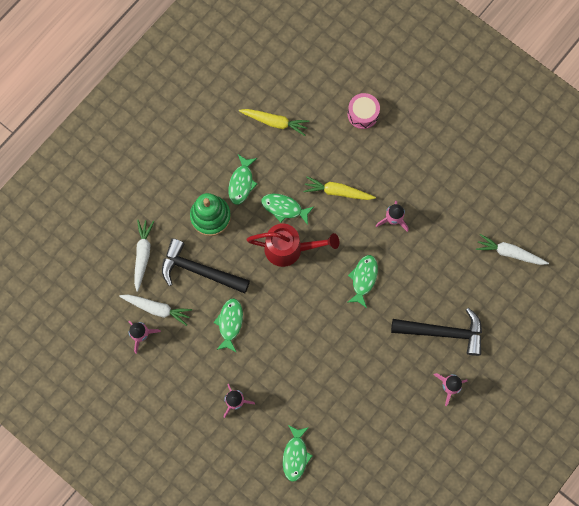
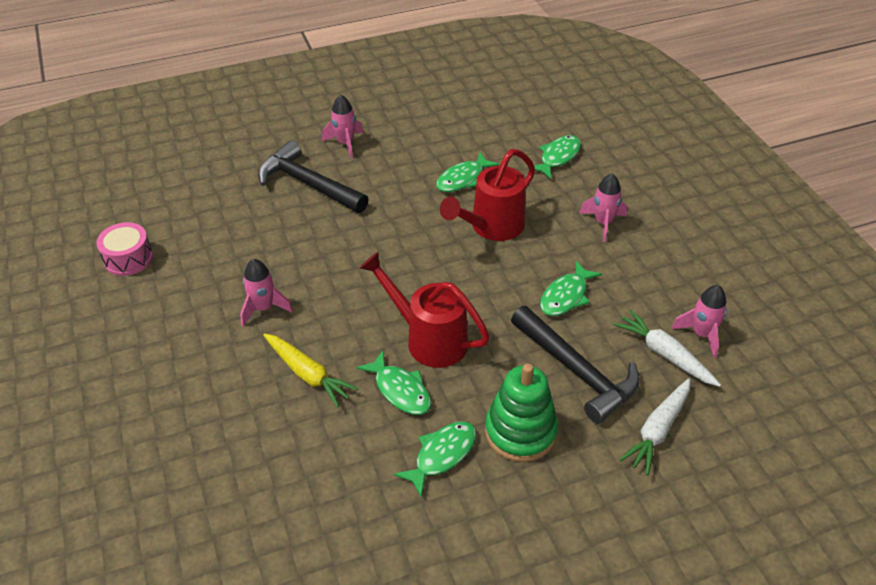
camera: 150 degrees left, 30 degrees down
(274, 122) = (324, 520): yellow carrot -> none
(303, 358) = (492, 227): none -> red watering can
(362, 114) = (180, 459): pink drum -> pink drum (128, 258)
(363, 278) = (356, 266): green fish -> green fish (463, 179)
(509, 253) = (162, 216): white carrot -> none

